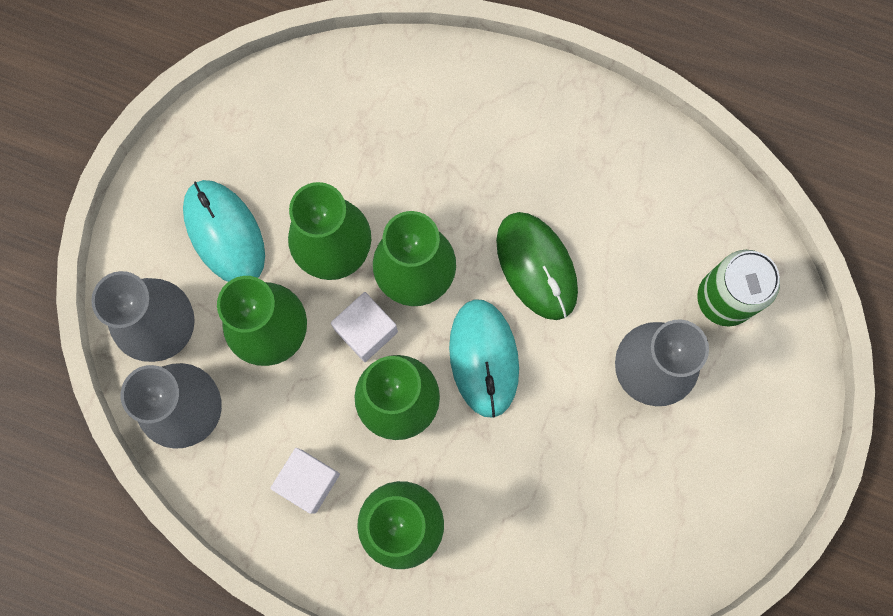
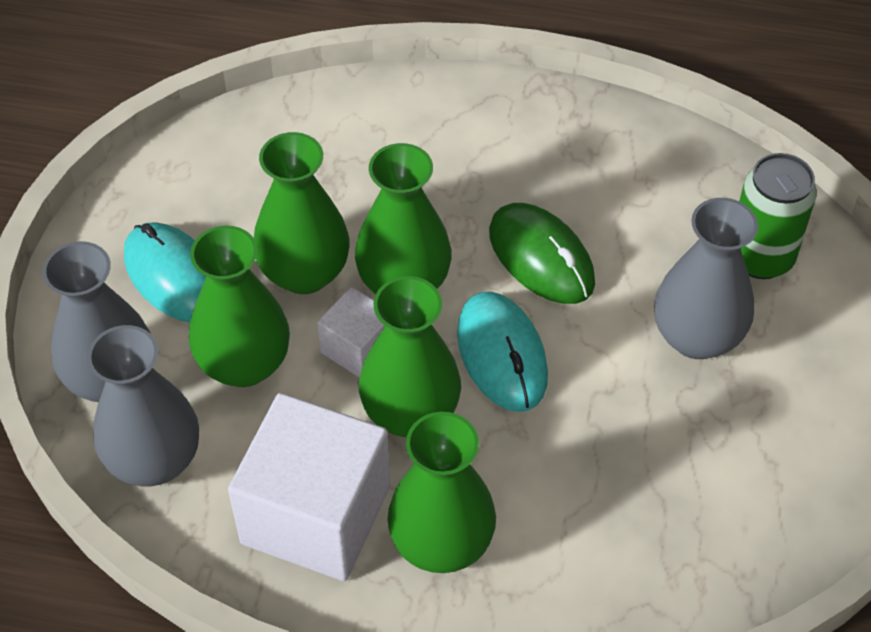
camera: 10 degrees left, 25 degrees down
(308, 481) = (316, 515): white cube -> white cube, size x1.98

